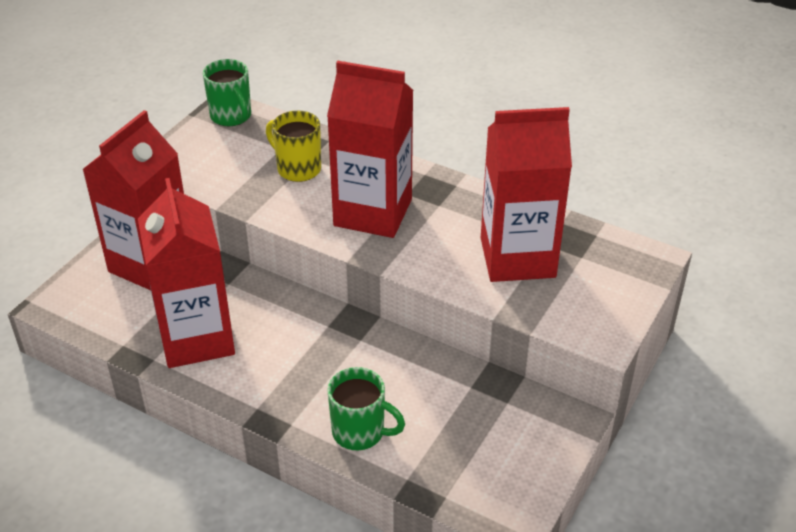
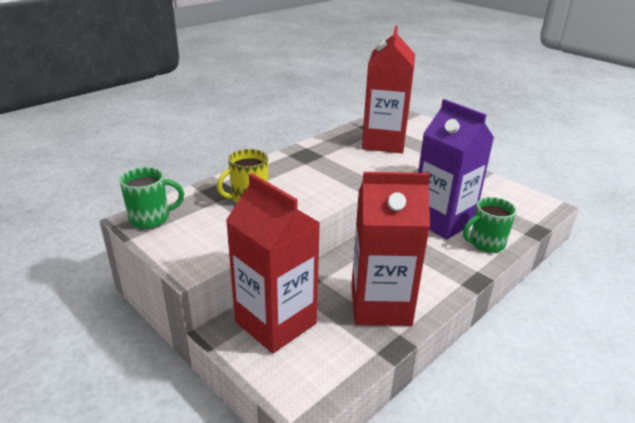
camera: 75 degrees left, 10 degrees down
(360, 432) = (486, 244): green mug -> green mug turned 150 degrees counterclockwise
(373, 212) = (318, 178): red carton -> none
(401, 381) = (442, 221): none -> purple carton

